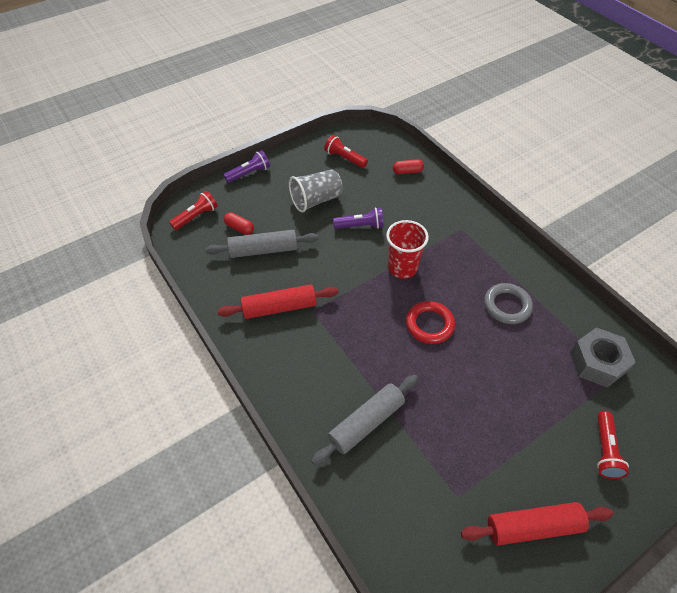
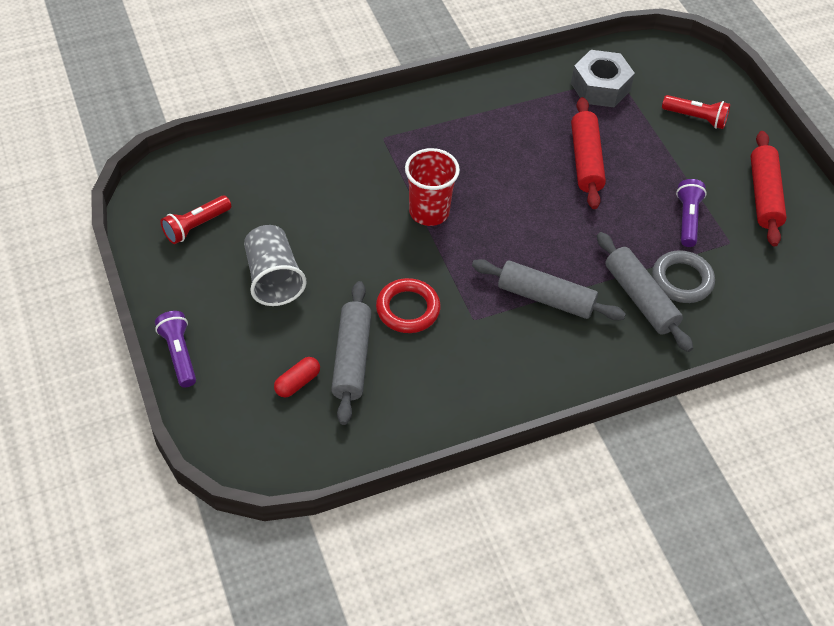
camera: 80 degrees left, 0 degrees up
(196, 216) = (252, 439): red flashlight -> none
(279, 307) = (459, 355): red rolling pin -> red rolling pin (585, 160)
(345, 353) = (545, 298): none -> grey rolling pin
(360, 226) = (342, 238): purple flashlight -> purple flashlight (687, 219)
(407, 171) = (255, 162): red capsule -> none
(429, 324) = (522, 209): red ring -> red ring (408, 309)
(507, 306) = (512, 133): grey ring -> grey ring (682, 280)

